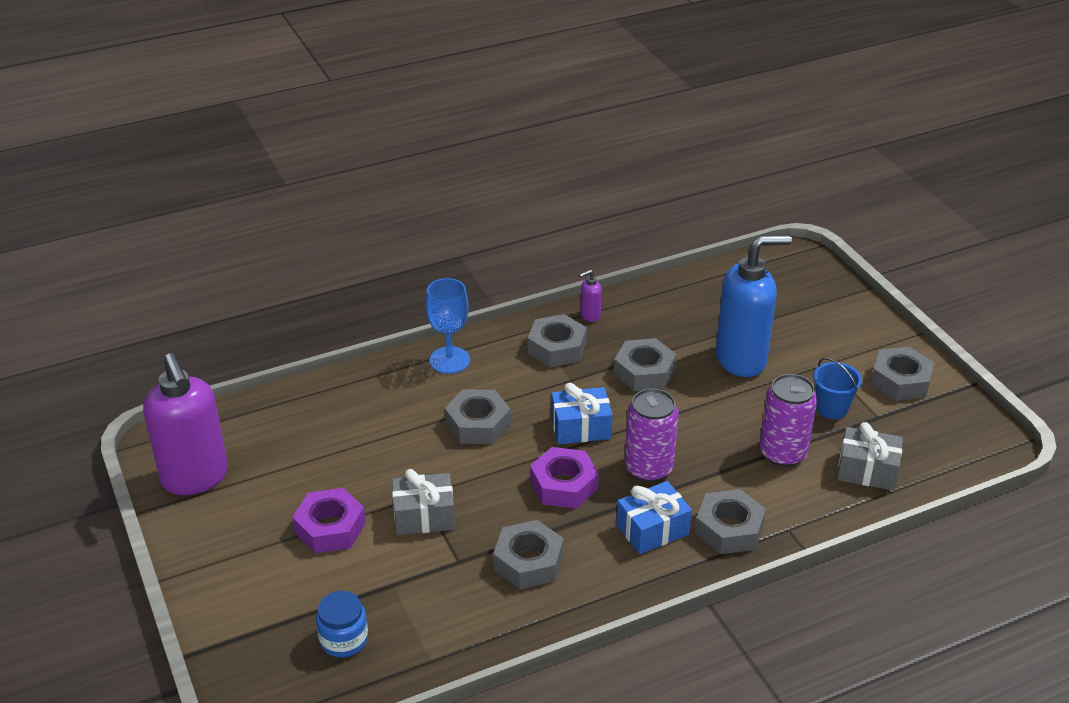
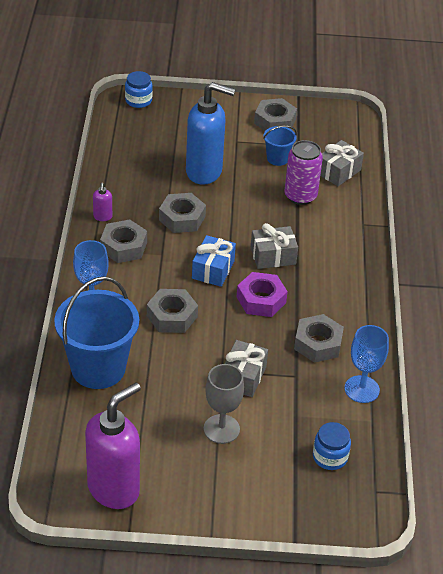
camera: 65 degrees left, 5 degrees up
(195, 478) = (114, 489): purple soap dispenser -> purple soap dispenser turned 45 degrees counterclockwise
(330, 528) = (221, 429): purple nut -> grey goblet
(358, 401) = (98, 368): none -> blue bucket
(479, 631) = (361, 389): none -> blue goblet
(648, 468) = (273, 256): purple can -> grey gift
(652, 529) = (326, 278): blue gift -> none
(729, 529) = (347, 247): grey nut -> none
(742, 359) = (204, 172): blue soap dispenser -> blue soap dispenser turned 90 degrees clockwise
(810, 266) = (138, 100): none -> blue jar

